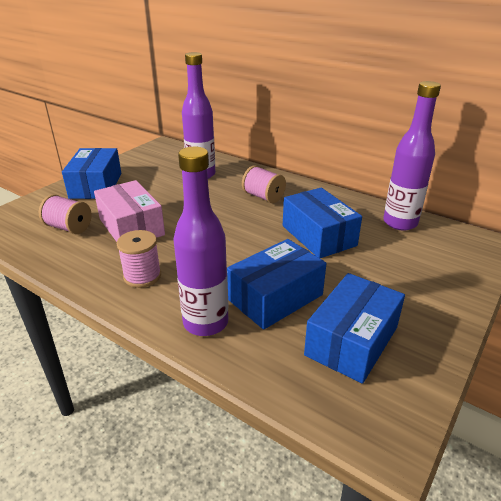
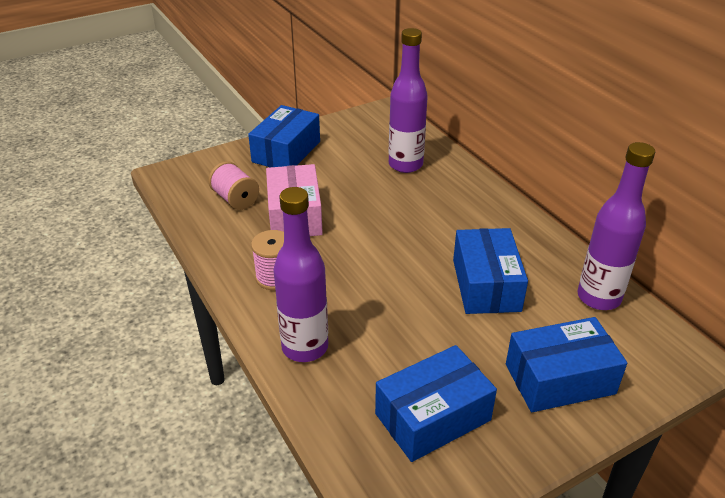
camera: 25 degrees right, 5 degrees up
(263, 197) = (457, 215): pink spool -> none
(275, 297) = (388, 343): blue box -> blue box (559, 379)

